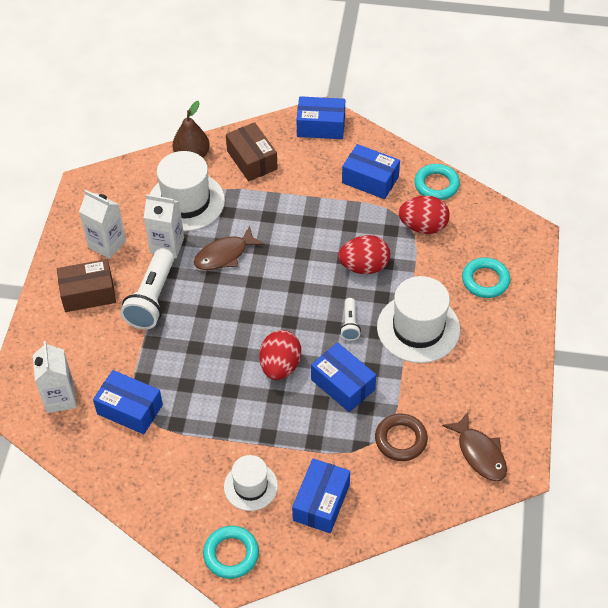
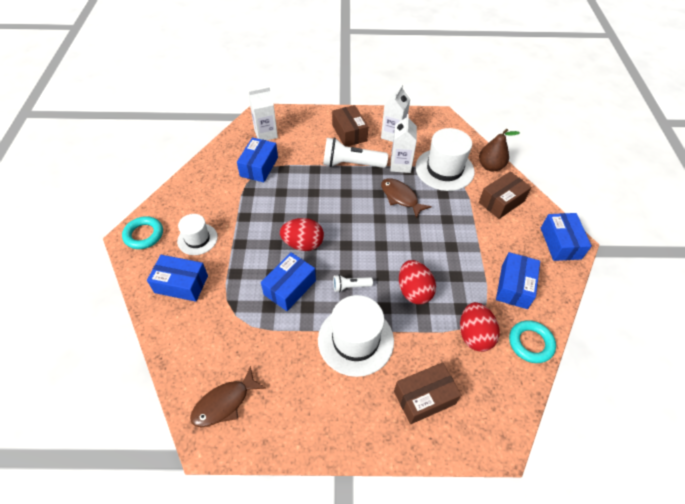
camera: 80 degrees right, 0 degrees up
(400, 440) = (238, 335): brown ring -> none
(485, 280) = (424, 397): turquoise ring -> brown box

